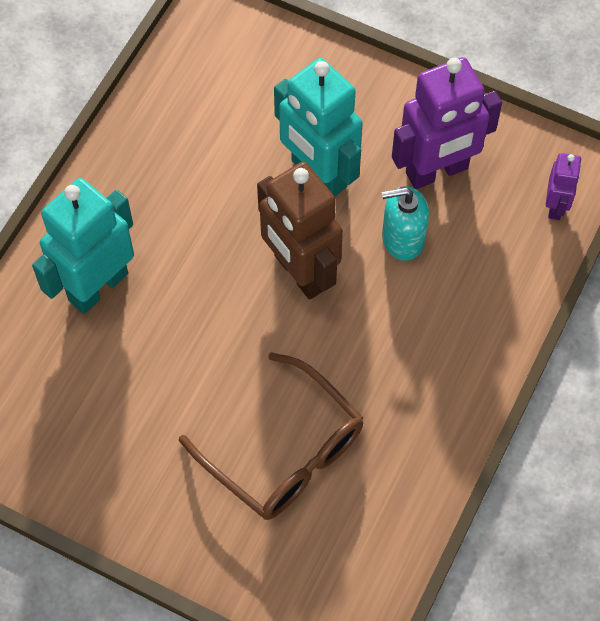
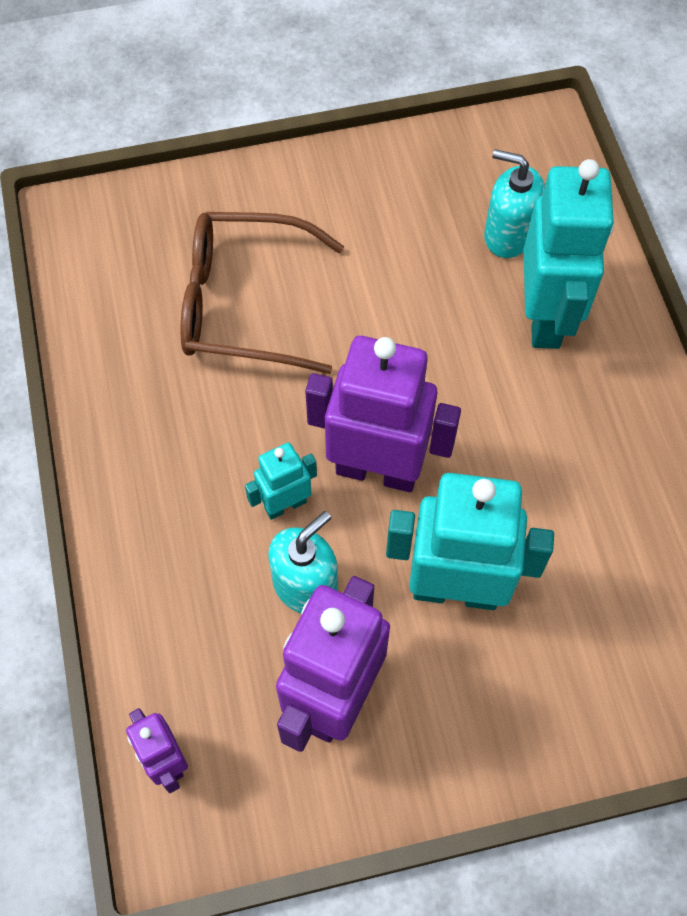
camera: 140 degrees right, 0 degrees up
(58, 361) = (508, 235): none -> turquoise soap dispenser
(300, 272) = (377, 470): brown robot -> purple robot
(374, 293) = (285, 504): none -> turquoise robot

